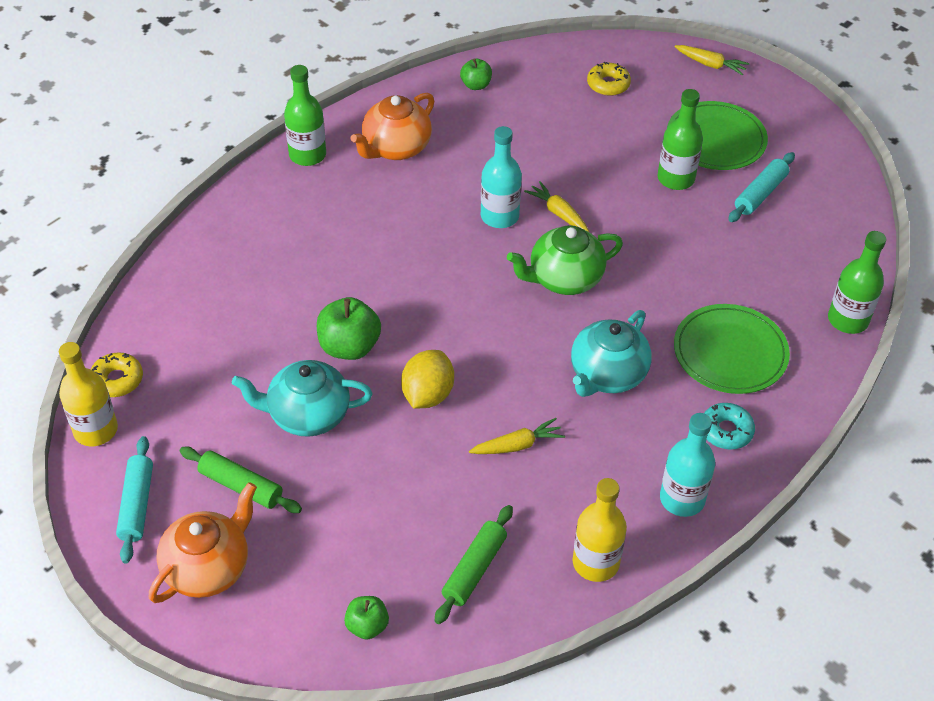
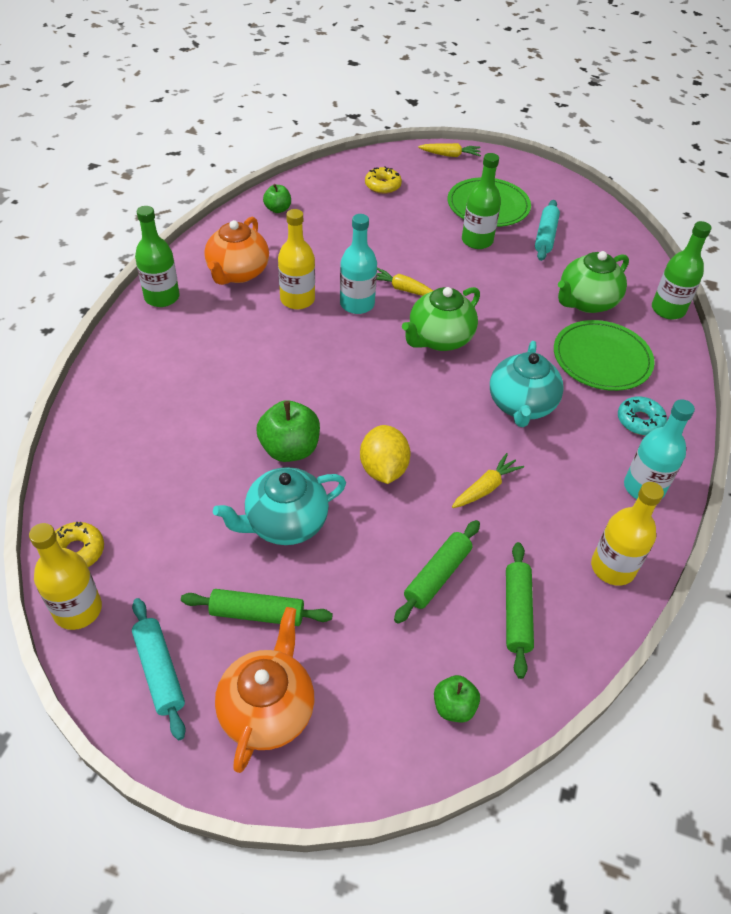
camera: 25 degrees left, 0 degrees up
(420, 510) = (437, 576): none -> green rolling pin
(440, 194) = (297, 299): none -> yellow bottle
(756, 284) = (586, 302): none -> green teapot

